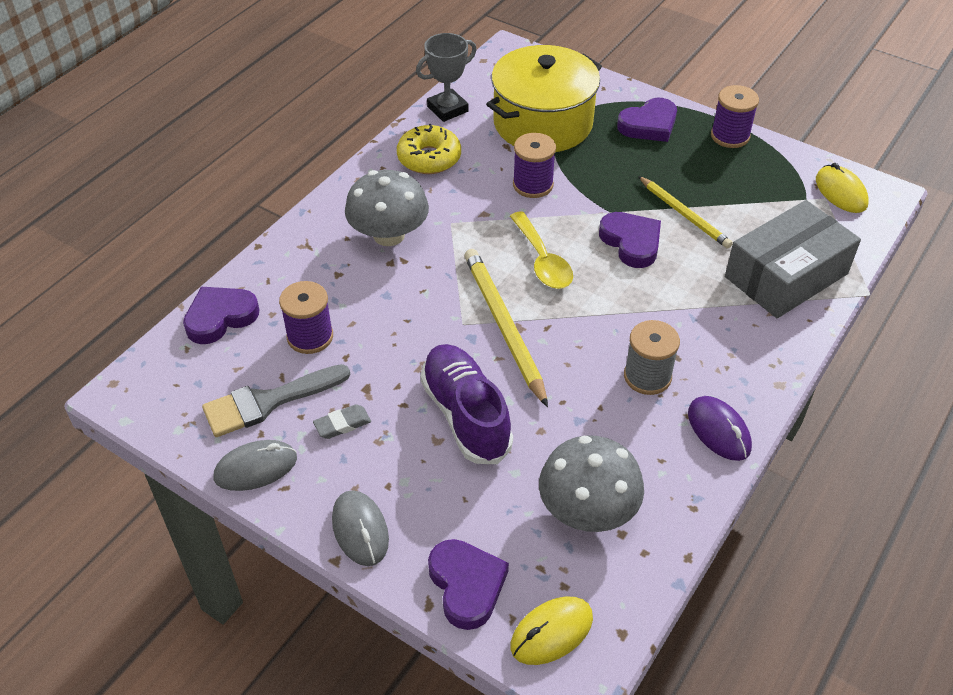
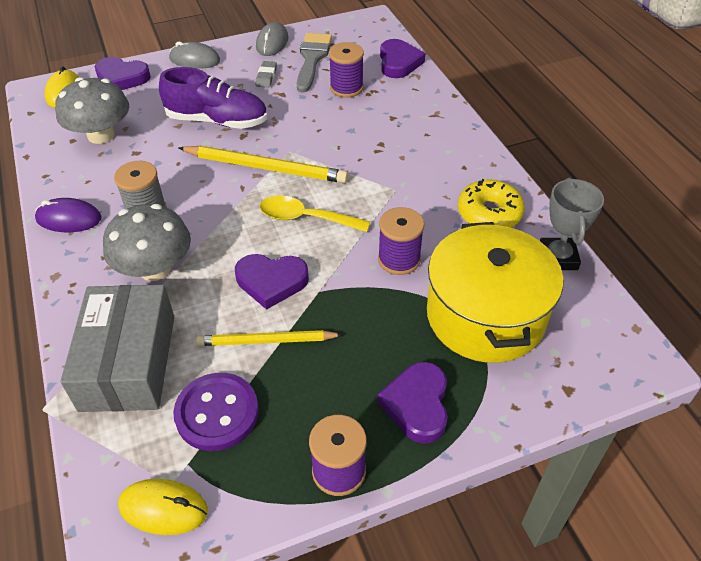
camera: 125 degrees right, 0 degrees up
(389, 235) = (411, 154): grey mushroom -> grey mushroom (155, 268)
(762, 206) = (217, 413): none -> purple button

